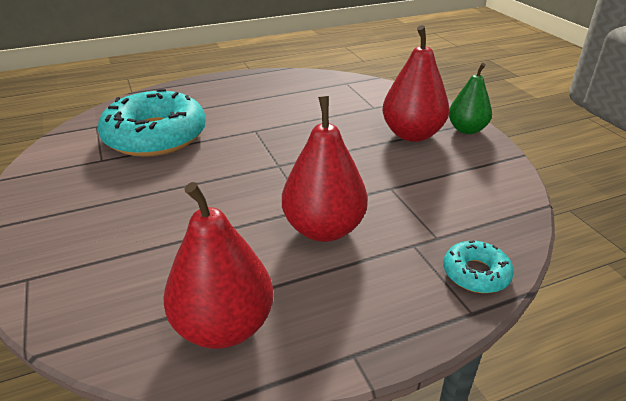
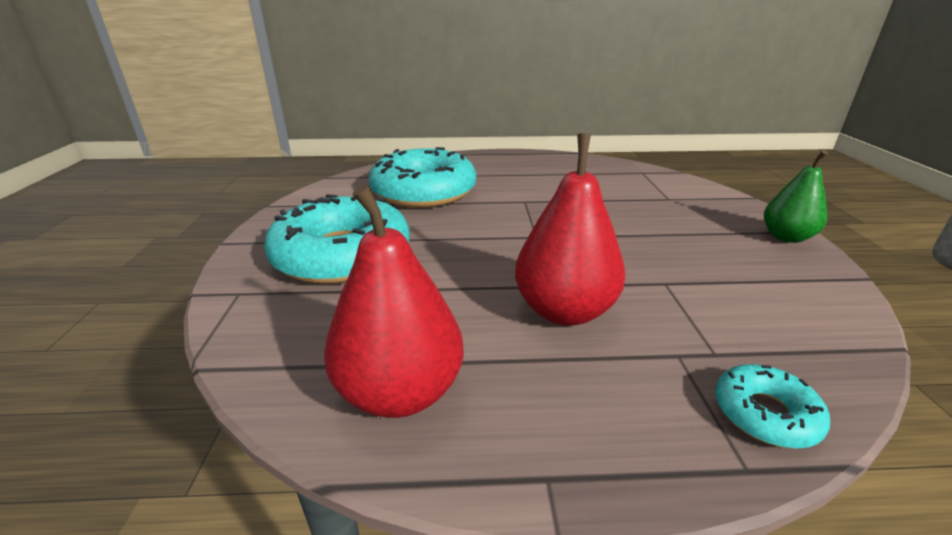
camera: 20 degrees right, 5 degrees down
(109, 219) = (342, 255): none -> turquoise donut
(412, 134) = (709, 231): red pear -> none

